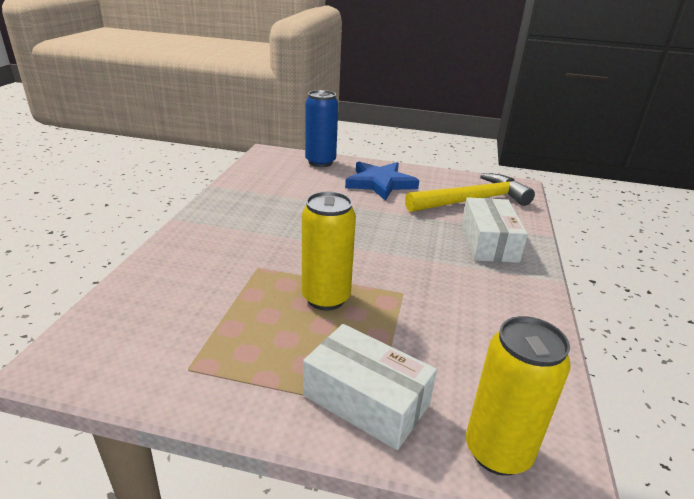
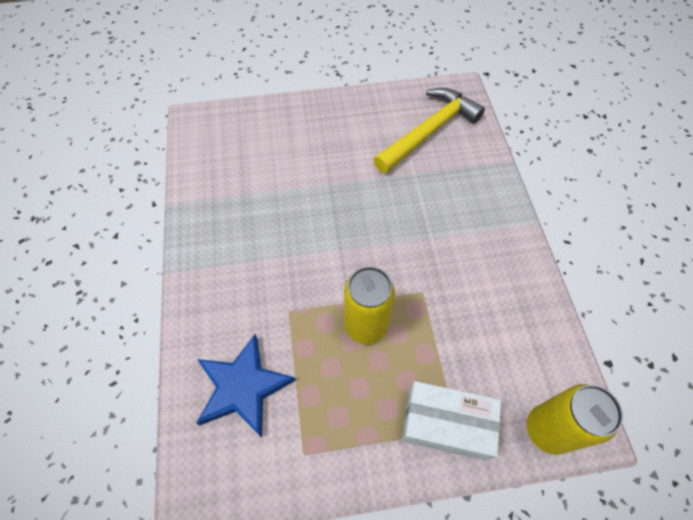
camera: 20 degrees left, 30 degrees up
(320, 162) = (258, 117): blue can -> none
(380, 183) = (334, 134): blue star -> blue star (243, 387)
(488, 242) = (464, 192): white box -> none

